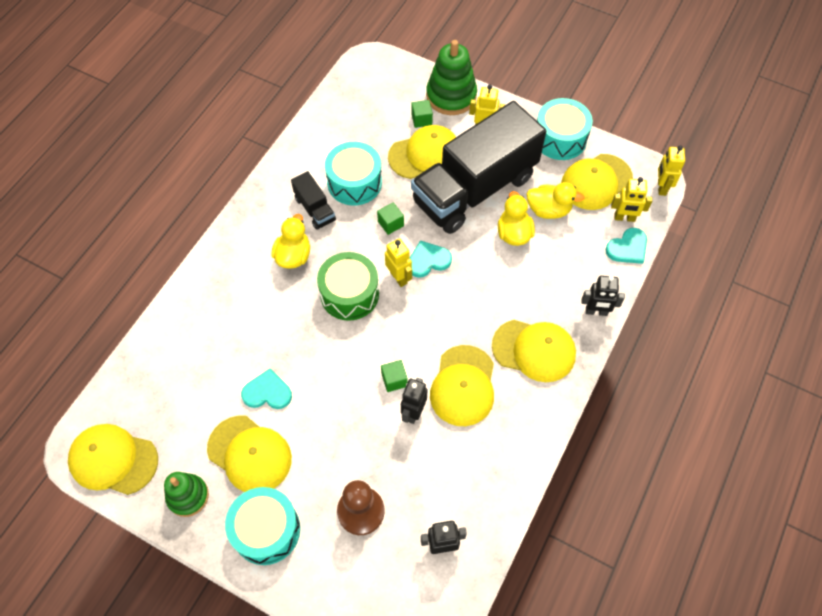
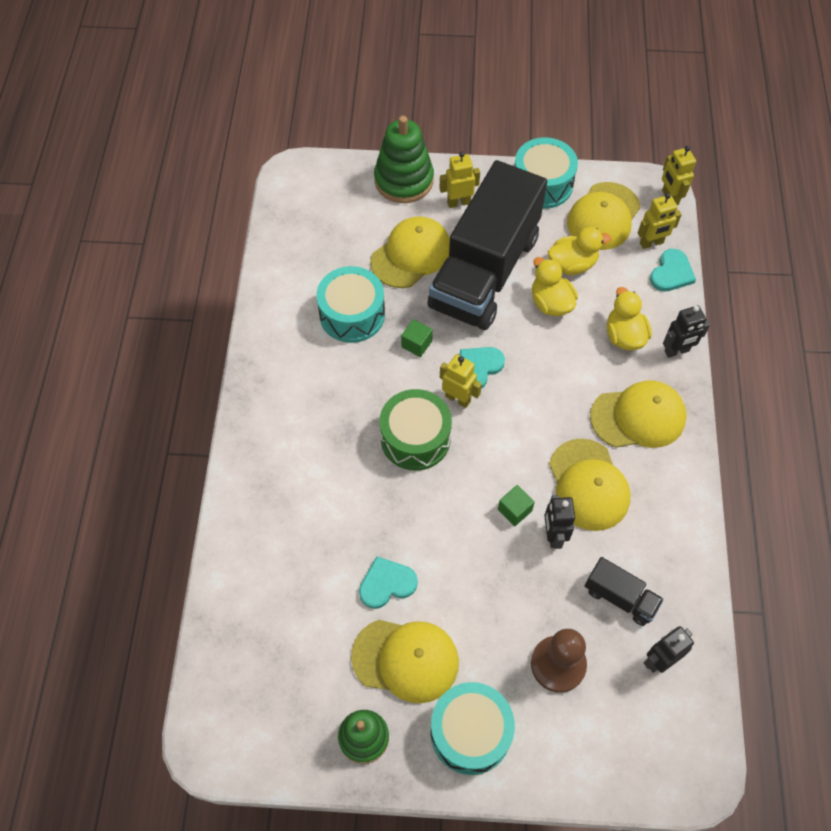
camera: 25 degrees left, 0 degrees up
(113, 460) = (255, 738): yellow cap -> none
(293, 256) = (330, 422): yellow duck -> yellow duck (624, 336)
(315, 209) = (324, 361): black truck -> black truck (620, 597)
(421, 119) = (386, 218): green cube -> none

